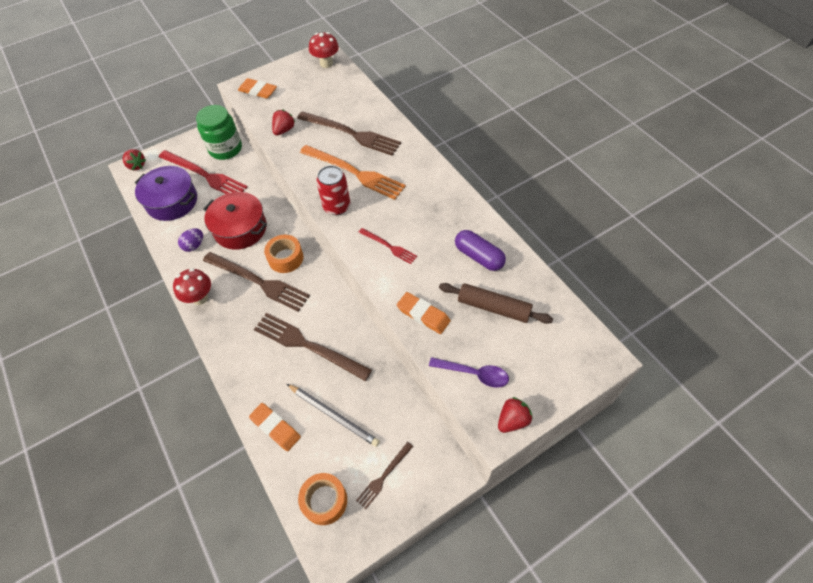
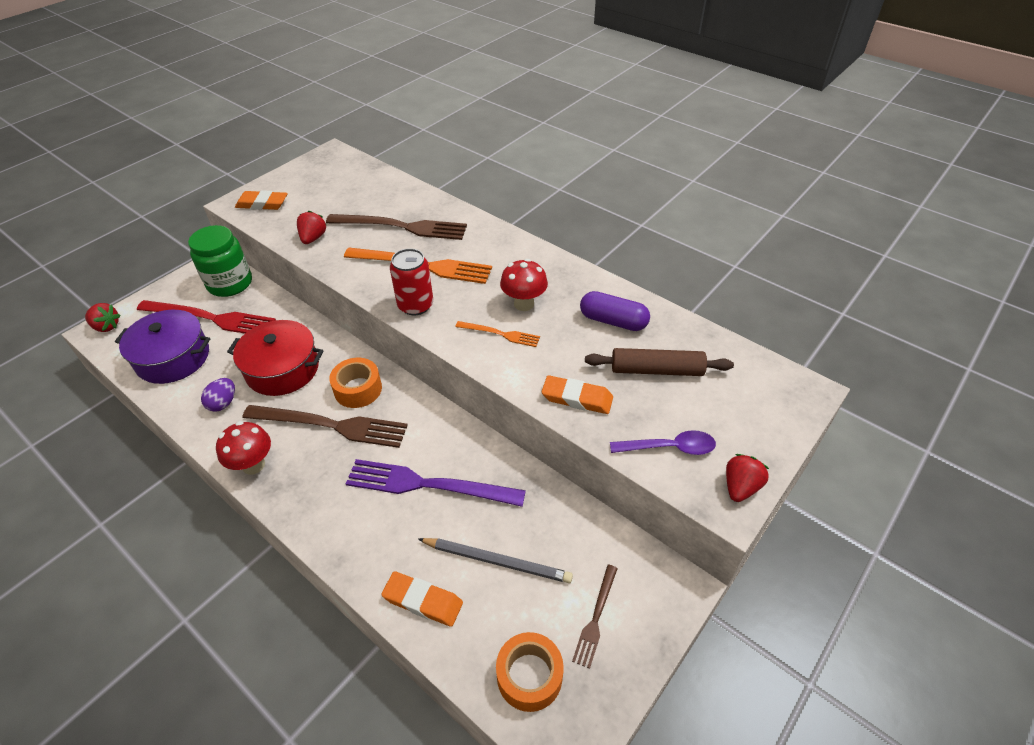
camera: 20 degrees left, 10 degrees down
(308, 345) = (428, 484): brown fork -> purple fork
(326, 63) = (340, 163): red mushroom -> red mushroom (524, 304)
(389, 246) = (500, 334): red fork -> orange fork

